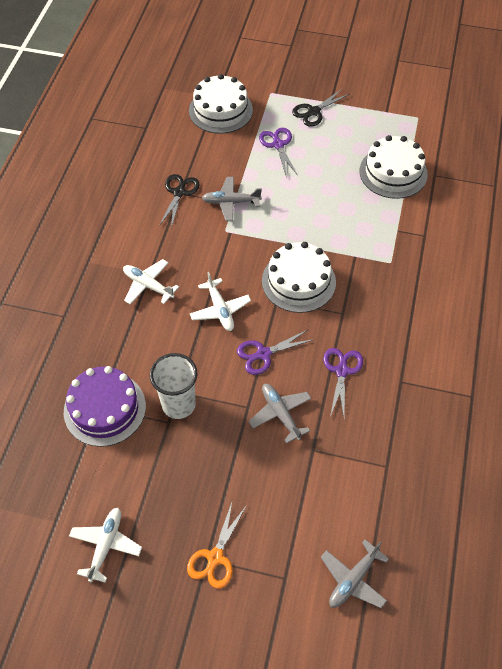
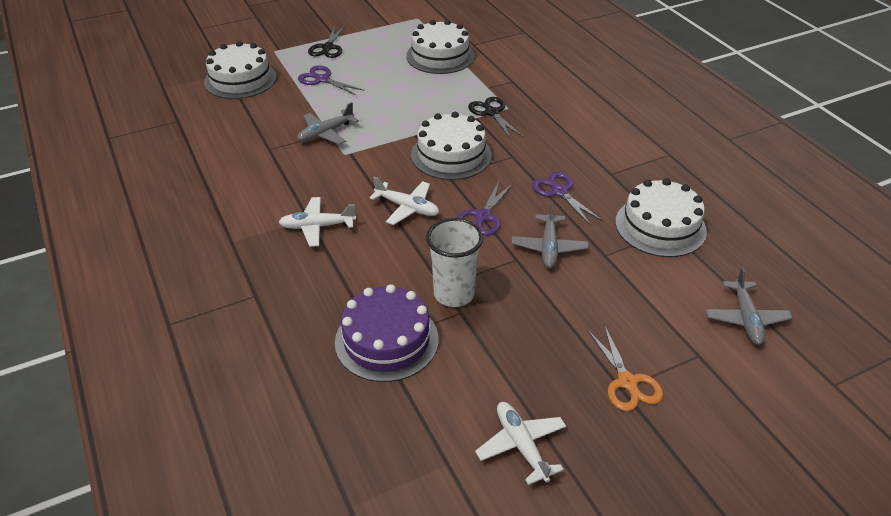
camera: 40 degrees left, 15 degrees down
(179, 192) = (267, 149): black scissors -> black scissors (491, 113)
(280, 414) = (549, 247): grey plane -> grey plane turned 105 degrees counterclockwise
(383, 456) = (660, 226): none -> white cake

